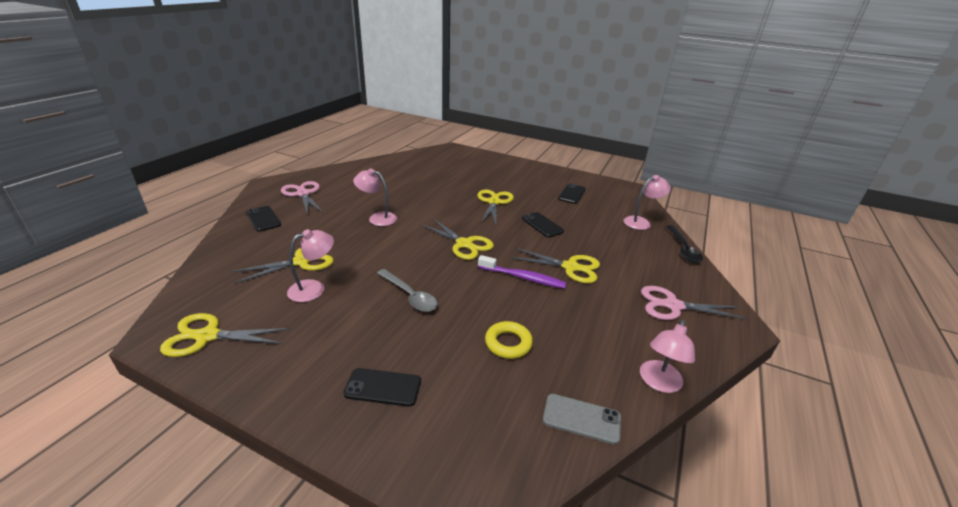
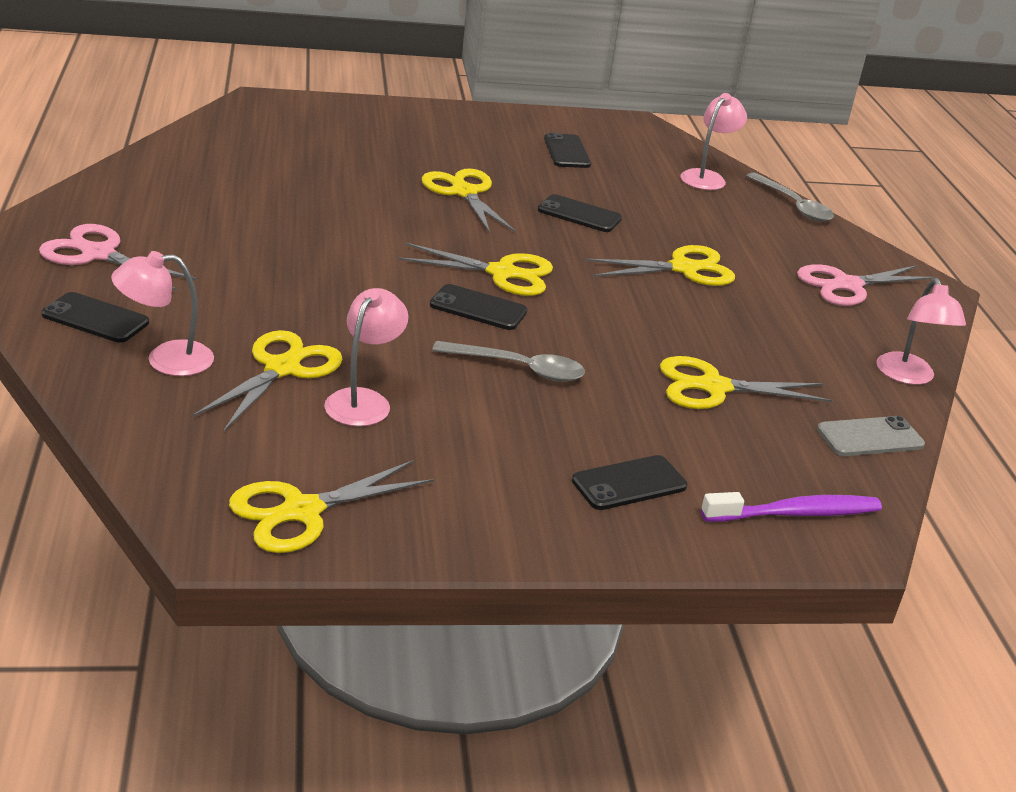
camera: 35 degrees left, 0 degrees up
(377, 218) = (306, 265): pink lamp -> pink lamp (166, 359)
(429, 258) = (478, 308): none -> black phone
(508, 343) = (713, 387): yellow ring -> yellow scissors
(523, 277) = (639, 300): purple toothbrush -> purple toothbrush (796, 513)
(683, 249) = (793, 205): black spoon -> grey spoon

